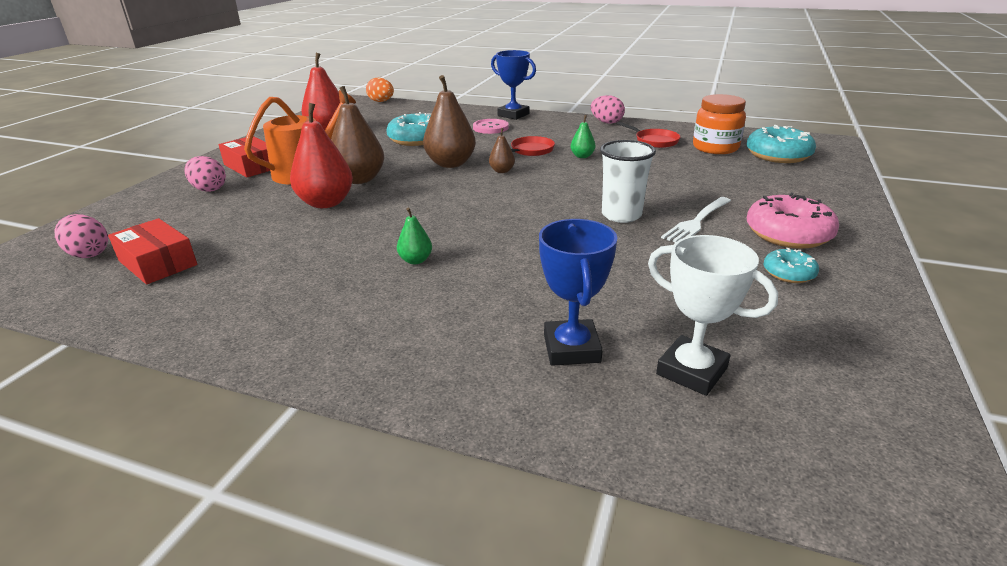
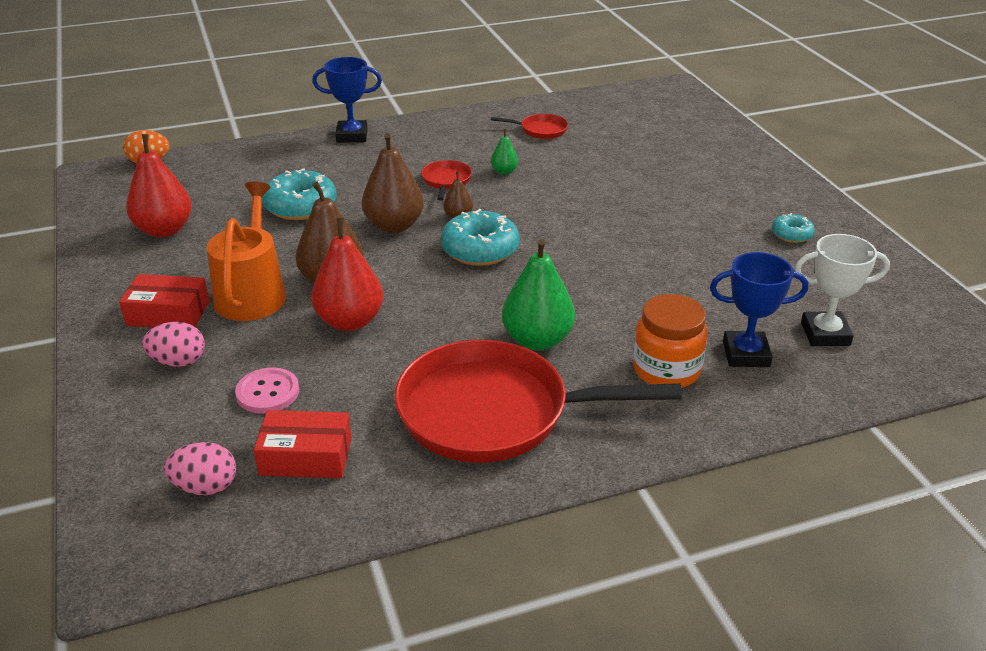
camera: 40 degrees left, 5 degrees up
(299, 292) = (493, 412): none -> red pan
(415, 260) = (537, 340): green pear -> green pear, size x2.04
(490, 128) = (356, 162): pink button -> pink button (268, 392)
(571, 348) = (746, 354): blue trophy -> blue trophy turned 45 degrees counterclockwise
(606, 122) = (464, 118): pink egg -> none
(621, 215) = (626, 227): white cup -> none
(697, 222) = (685, 211): white fork -> none
(715, 148) = (600, 122): orange jar -> orange jar (666, 370)
(778, 155) = (657, 116): turquoise donut -> turquoise donut (480, 249)
(788, 234) = (754, 199): pink donut -> none

